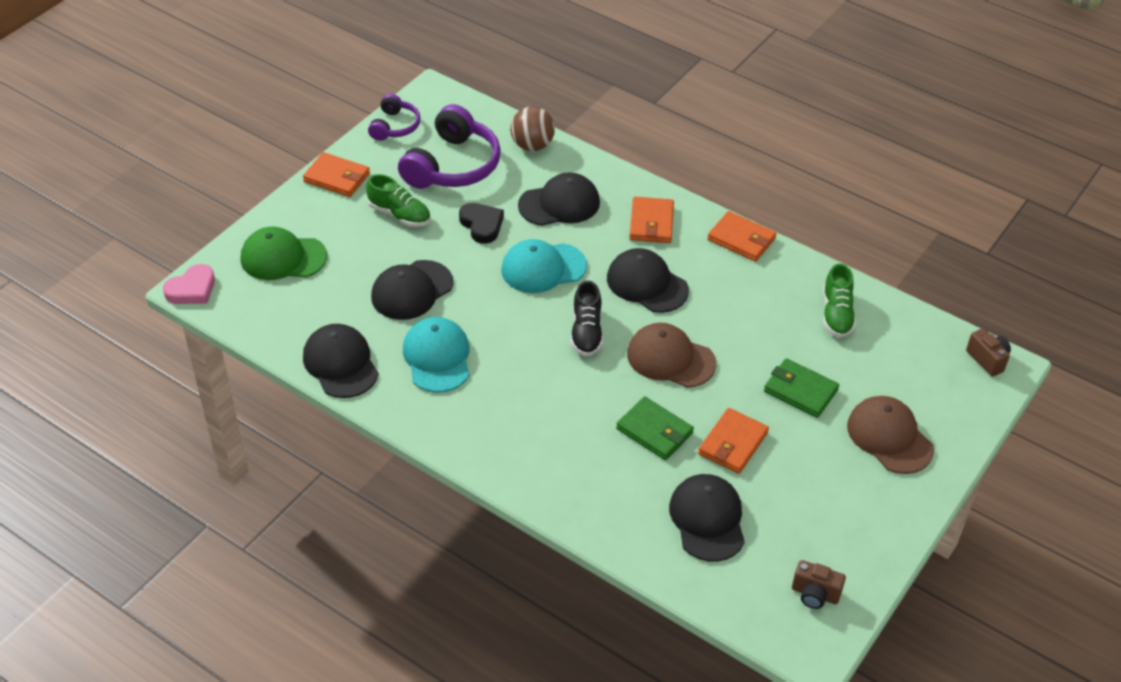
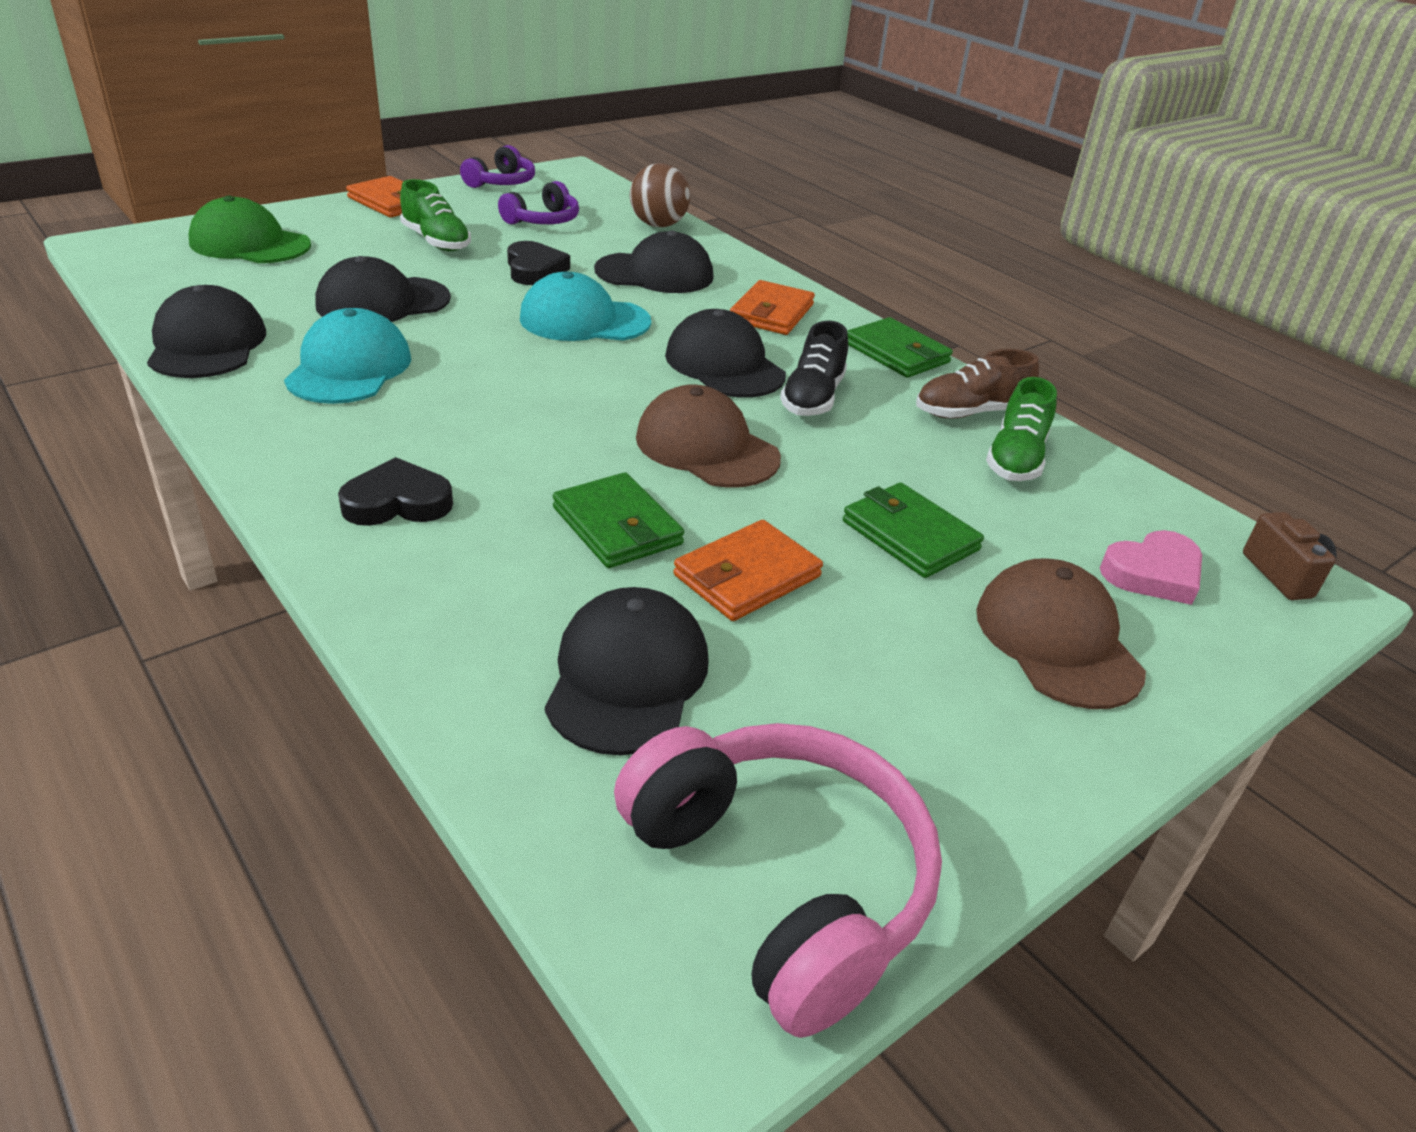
camera: 15 degrees right, 10 degrees down
(192, 289) = (104, 244): pink heart -> pink heart (1153, 573)
(453, 166) = (543, 220): purple headphones -> purple headphones, size x0.56
(537, 450) = (397, 502): none -> black heart
(586, 332) = (595, 391): black shoe -> black shoe (812, 398)
(741, 239) = (896, 353): orange wallet -> green wallet
(801, 282) = (970, 412): none -> brown shoe
(815, 594) = (781, 882): brown camera -> pink headphones

